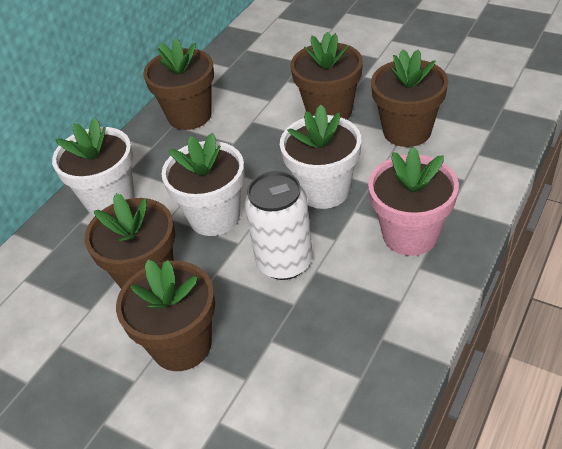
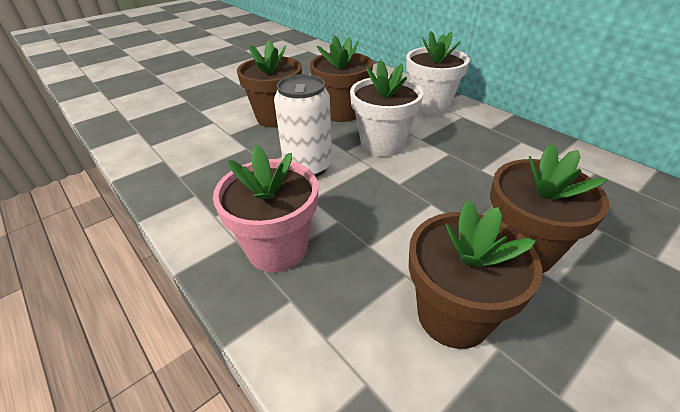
camera: 105 degrees right, 5 degrees down
(189, 116) = (535, 151): brown flower pot -> none
(324, 190) = (378, 208): white flower pot -> none

